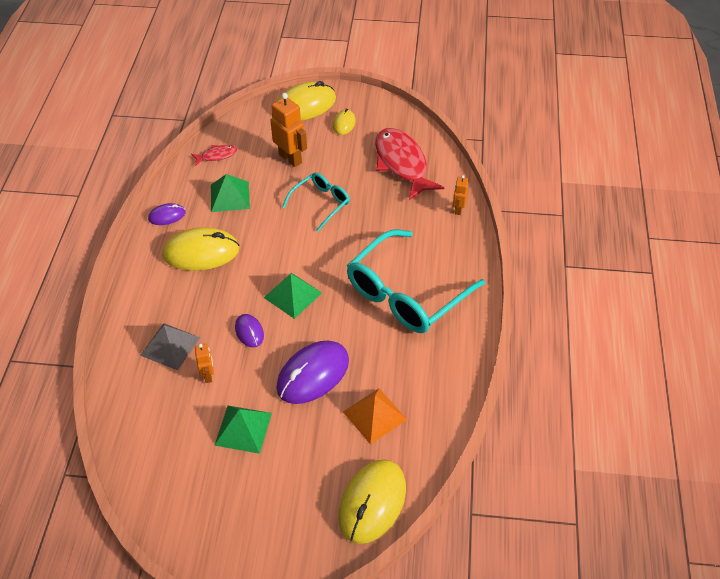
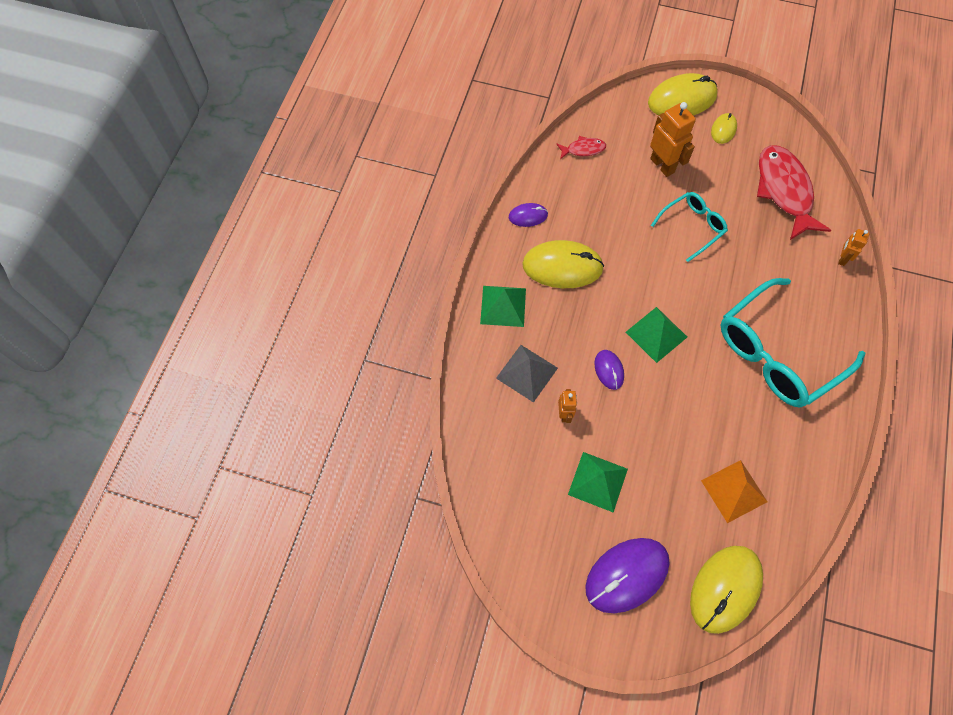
camera: 10 degrees right, 15 degrees up
(230, 196) = (595, 202): green pyramid -> green pyramid (503, 306)
(313, 374) = (672, 432): purple mouse -> purple mouse (627, 575)

